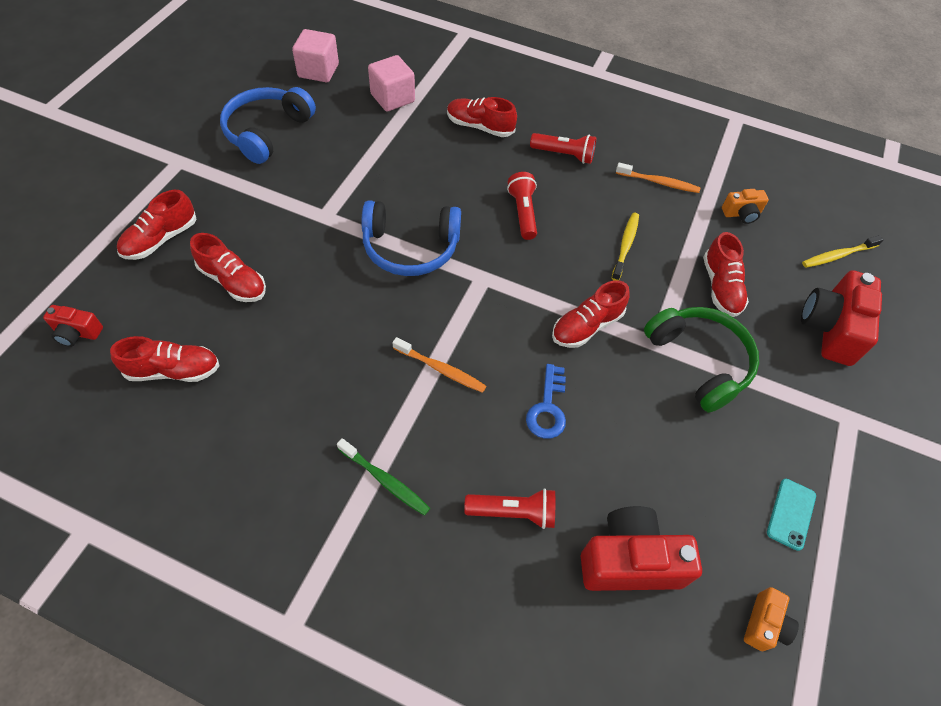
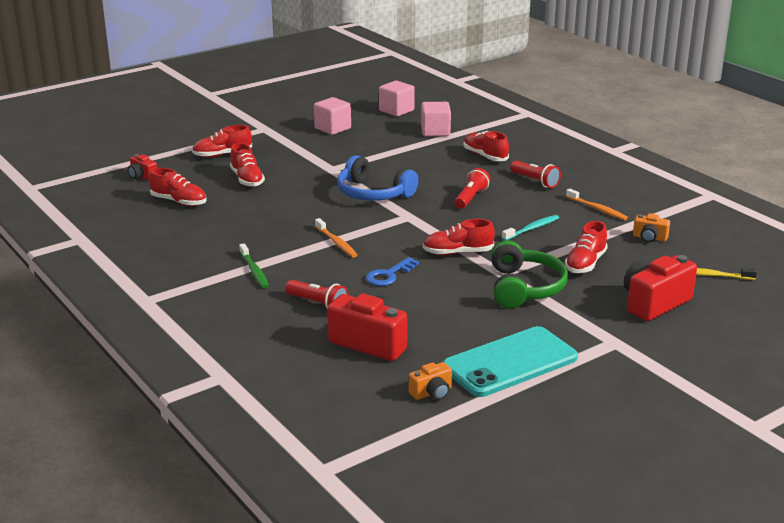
camera: 35 degrees right, 30 degrees down
(267, 132) = (332, 128): blue headphones -> pink cube
(625, 246) = (532, 229): yellow toothbrush -> turquoise toothbrush
(791, 514) = (510, 362): turquoise phone -> turquoise phone, size x2.31

